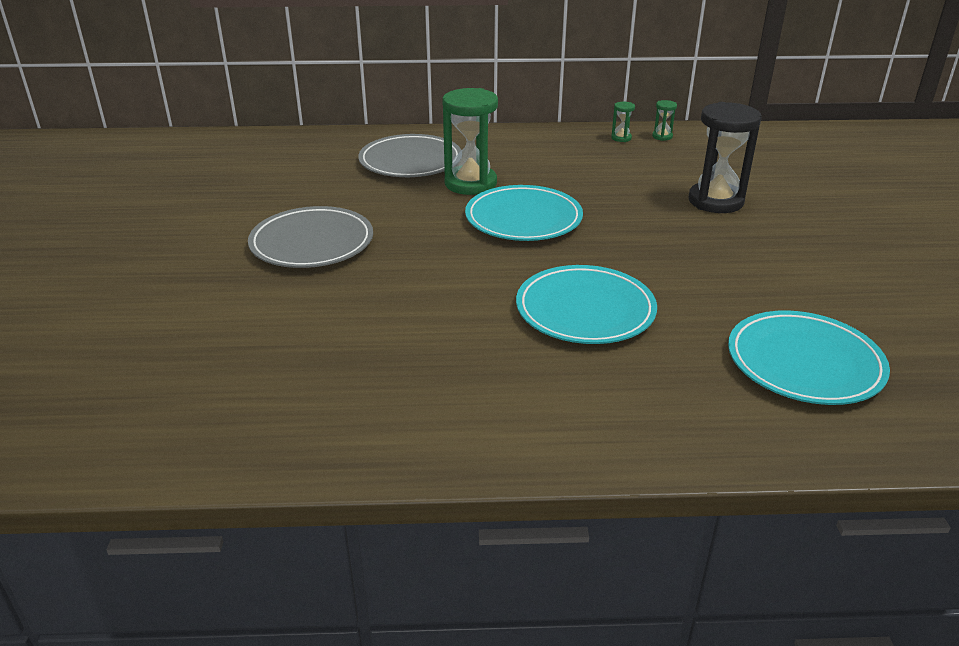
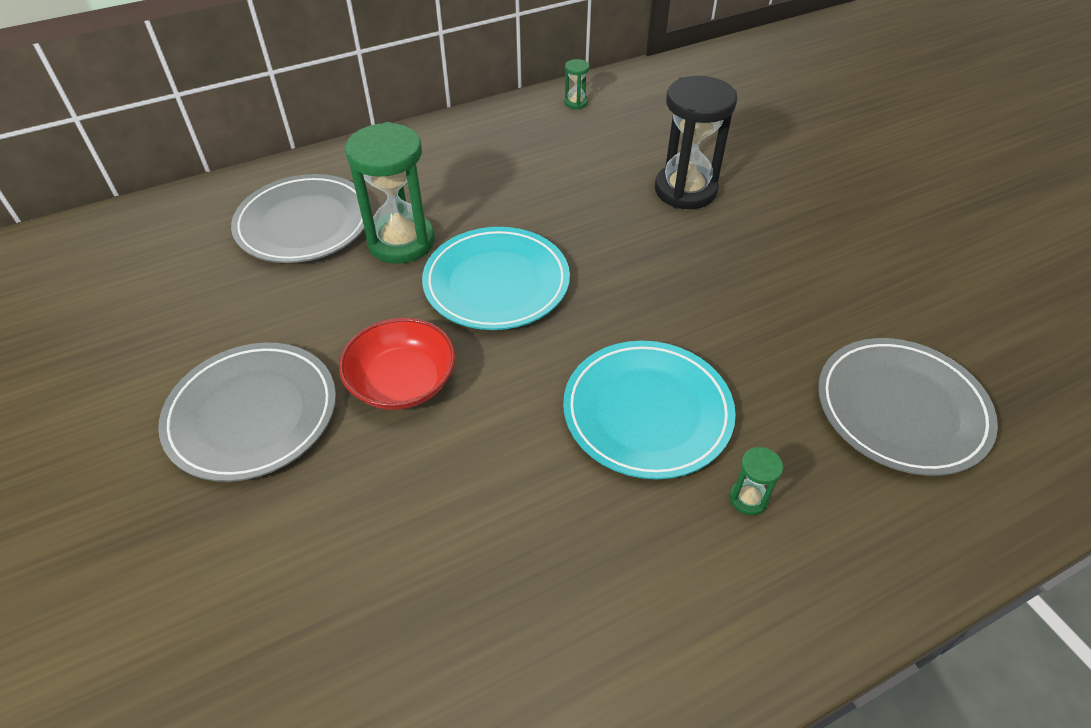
camera: 25 degrees left, 15 degrees up
(419, 251) = (402, 382): none -> red bowl
(621, 138) = (533, 116): green hourglass -> green hourglass (748, 499)
(804, 363) = (901, 409): turquoise plate -> grey plate

